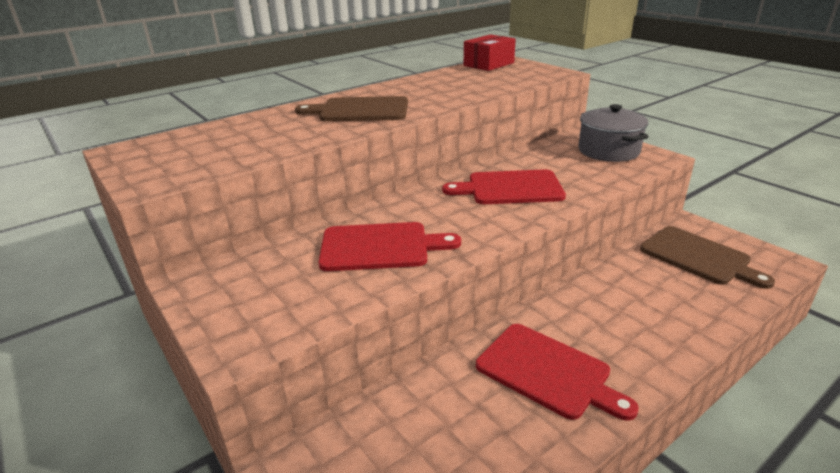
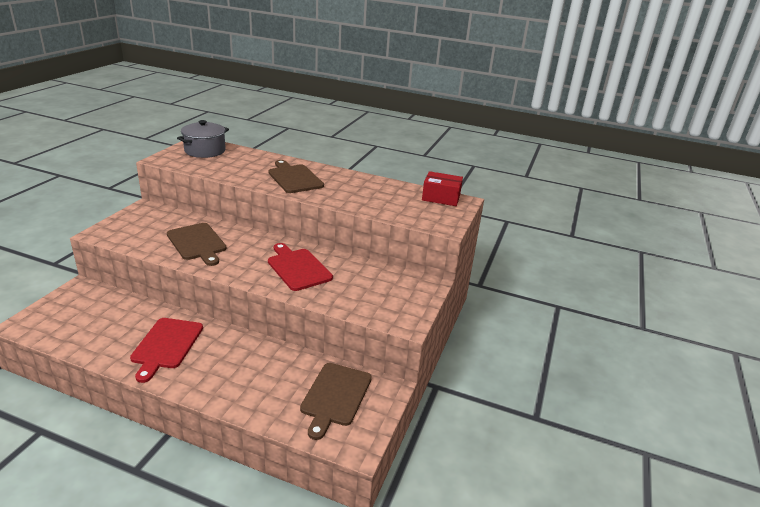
camera: 55 degrees right, 0 degrees up
(380, 247) = (197, 243): red cutting board -> brown cutting board
(608, 151) = (399, 298): grey pot -> grey pot (205, 151)

